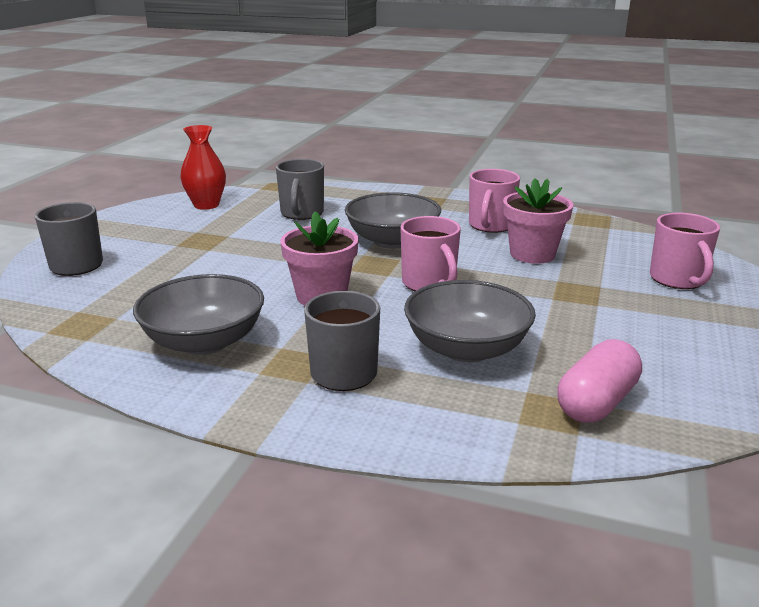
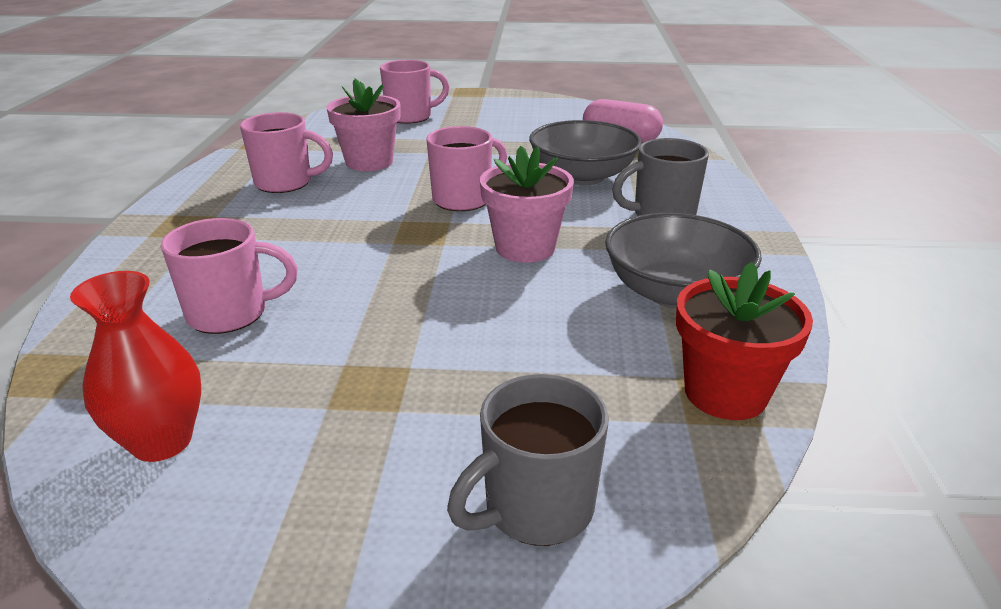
camera: 105 degrees left, 5 degrees up
(83, 328) = (725, 393): none -> red flower pot
(302, 213) = (230, 314): grey mug -> pink mug
(392, 241) = (344, 230): grey bowl -> none

